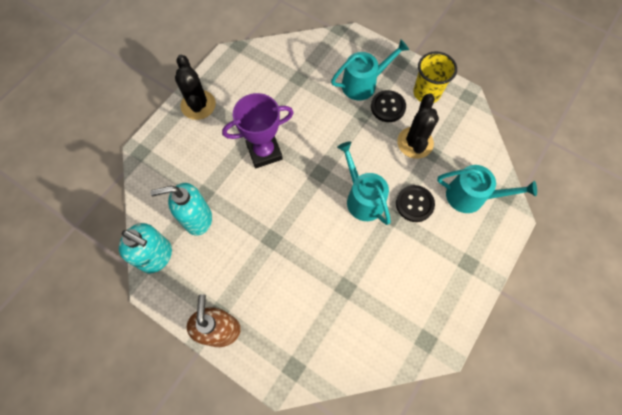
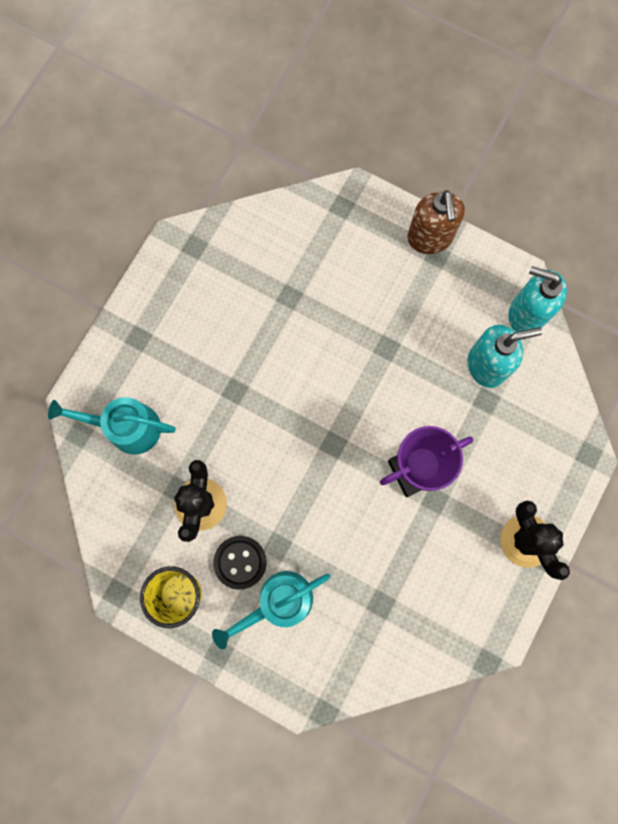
camera: 175 degrees right, 10 degrees up
(363, 198) = (272, 412): turquoise watering can -> none
(414, 204) = (203, 410): black button -> none

